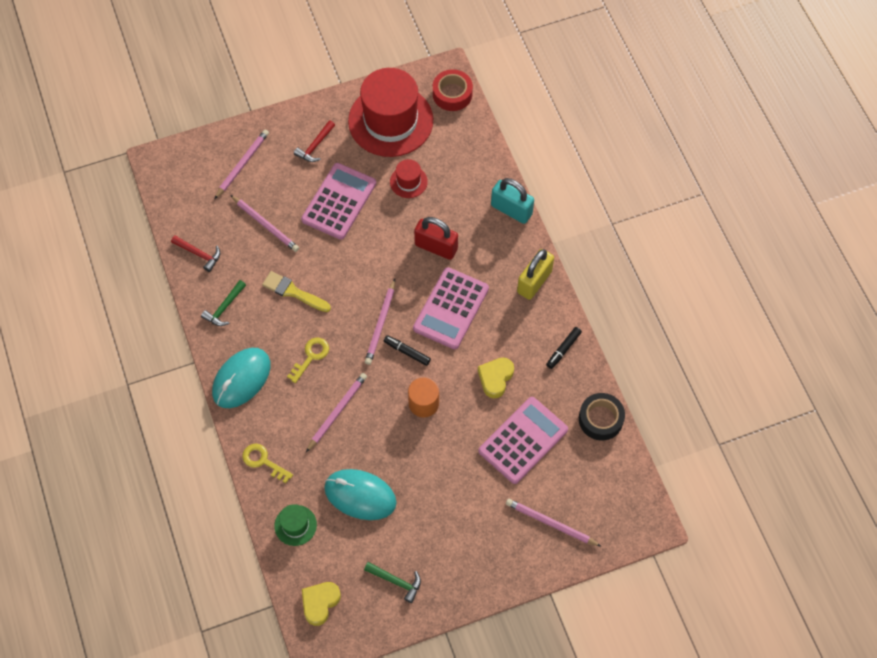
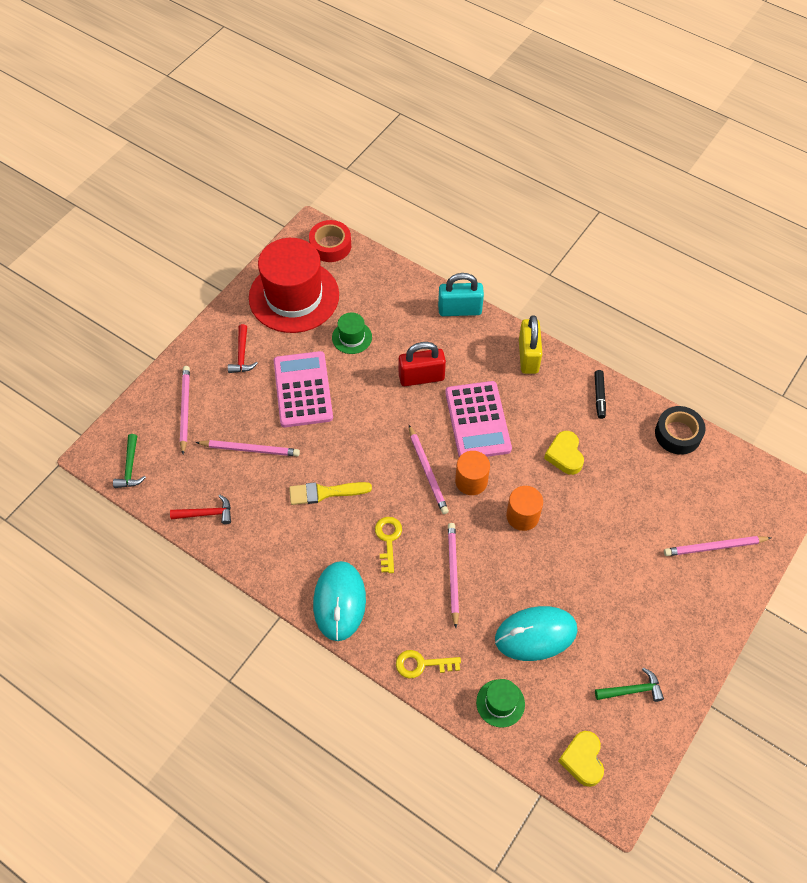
camera: 35 degrees left, 5 degrees down
(224, 307) = (270, 547): green hammer -> green hammer (130, 467)
(407, 352) = (471, 481): black marker -> orange cylinder
(408, 182) = (352, 337): red hat -> green hat
(523, 440) = (631, 492): pink calculator -> none

